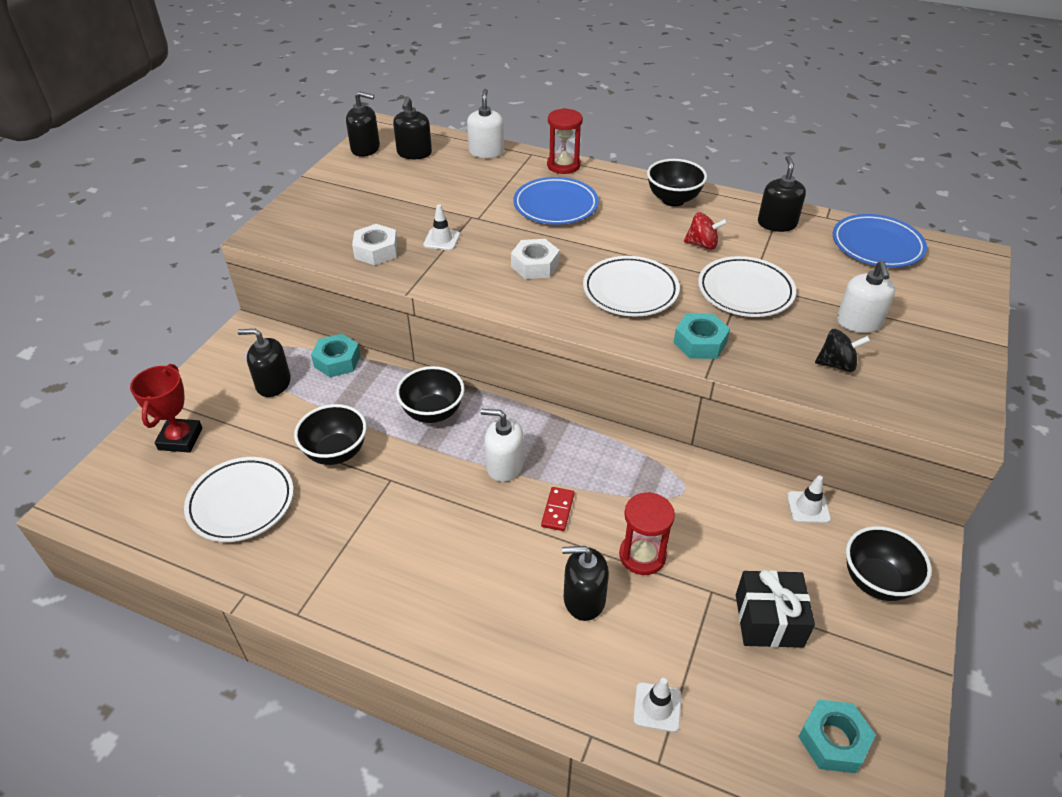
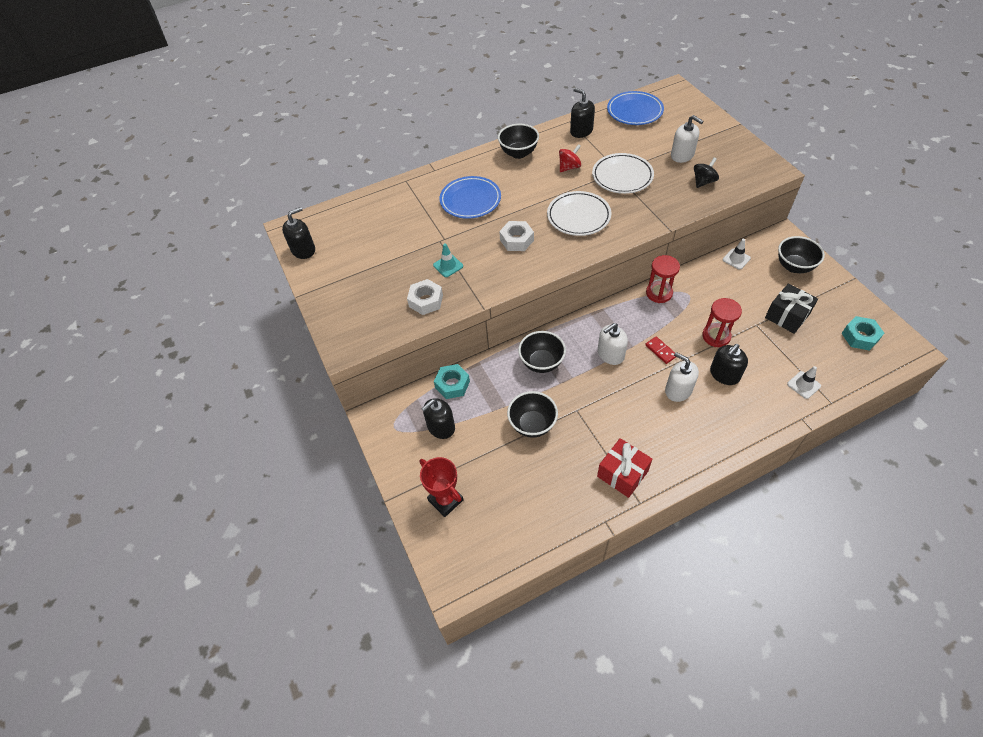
camera: 45 degrees left, 10 degrees up
(241, 503) = (532, 491): white plate -> none
(328, 573) = (622, 474): none -> red gift
(414, 153) = (339, 230): black soap dispenser -> none
(442, 240) = (448, 266): white traffic cone -> turquoise traffic cone
(486, 152) = (379, 198): white soap dispenser -> white soap dispenser (678, 390)
(563, 165) = (434, 174): red hourglass -> red hourglass (659, 293)
(700, 342) = (644, 216): turquoise nut -> none

